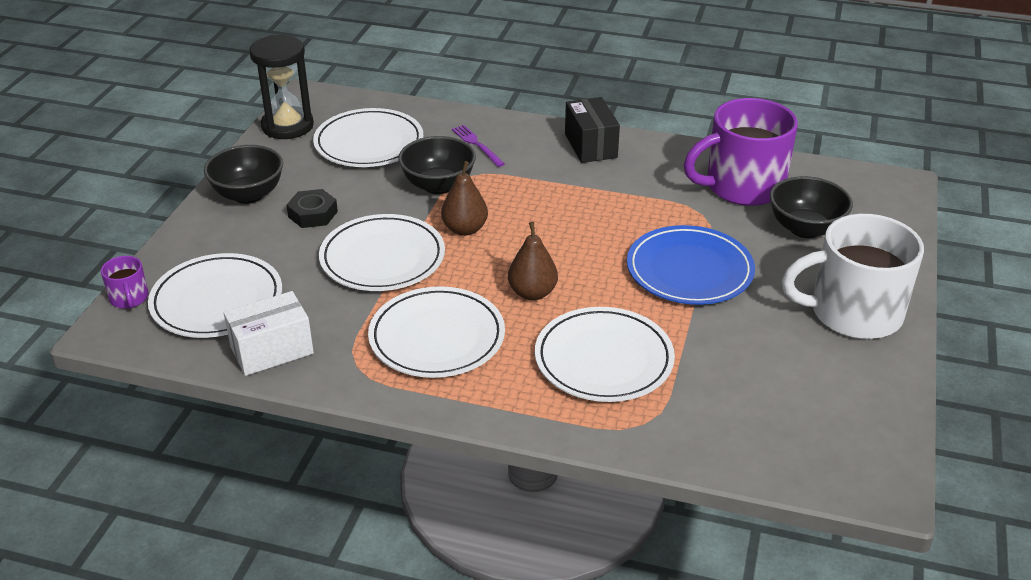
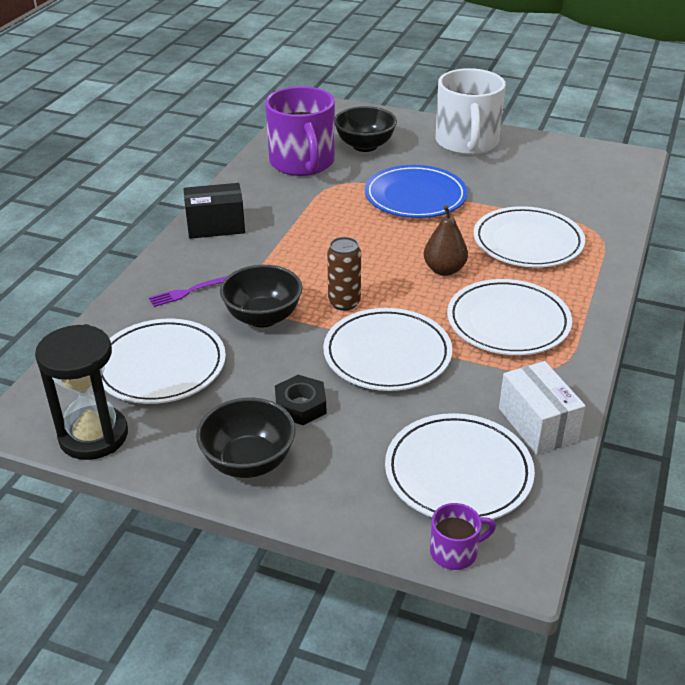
camera: 85 degrees left, 0 degrees up
(465, 229) = (344, 303): brown pear -> brown can

